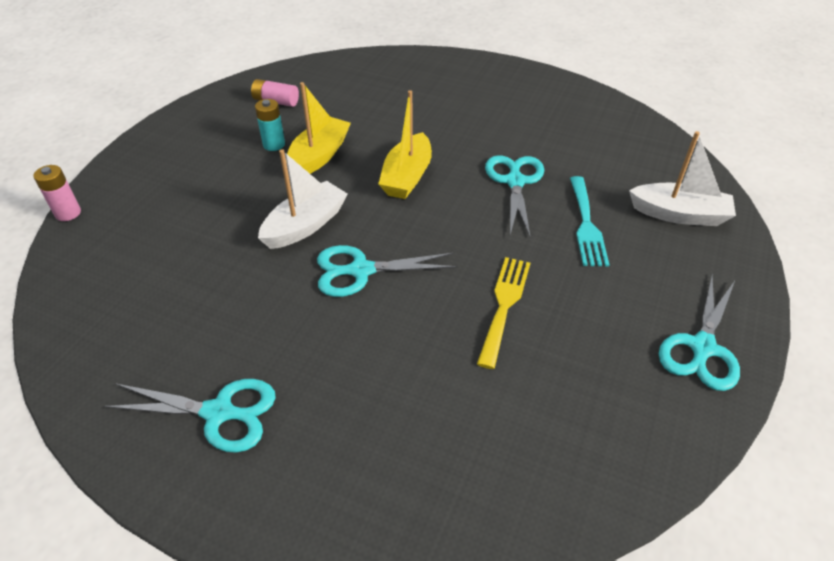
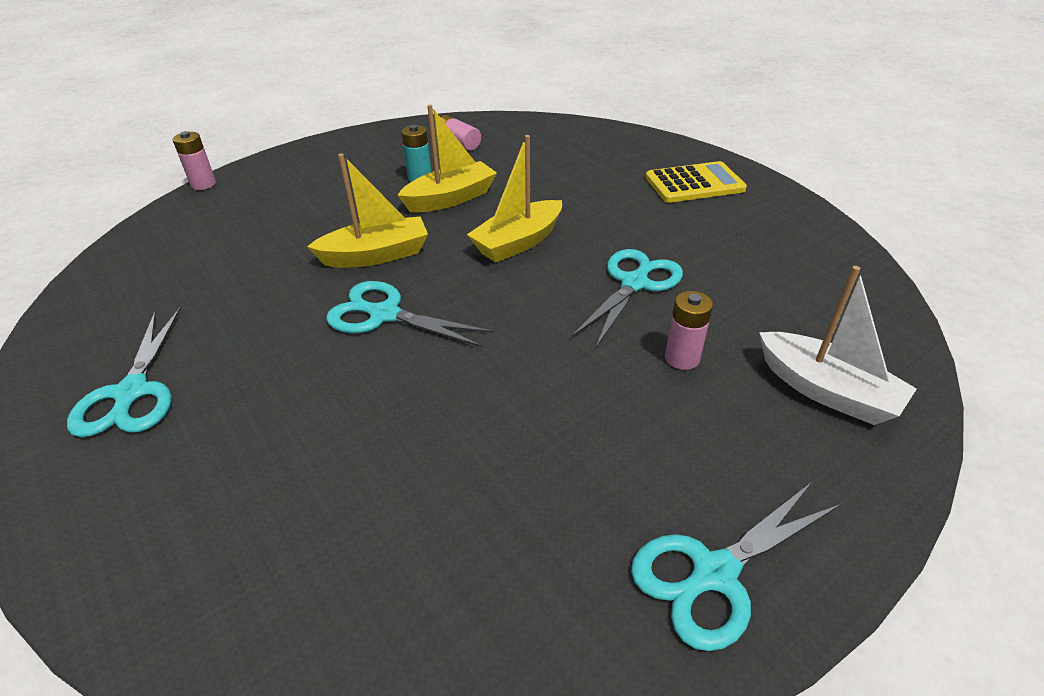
camera: 30 degrees right, 5 degrees down
(218, 413) = (132, 392): turquoise scissors -> turquoise scissors turned 45 degrees clockwise
(305, 225) = (376, 255): white boat -> yellow boat
(491, 88) = (694, 184): none -> yellow calculator
(504, 305) = (498, 408): yellow fork -> none
(586, 225) = (682, 358): turquoise fork -> pink battery

